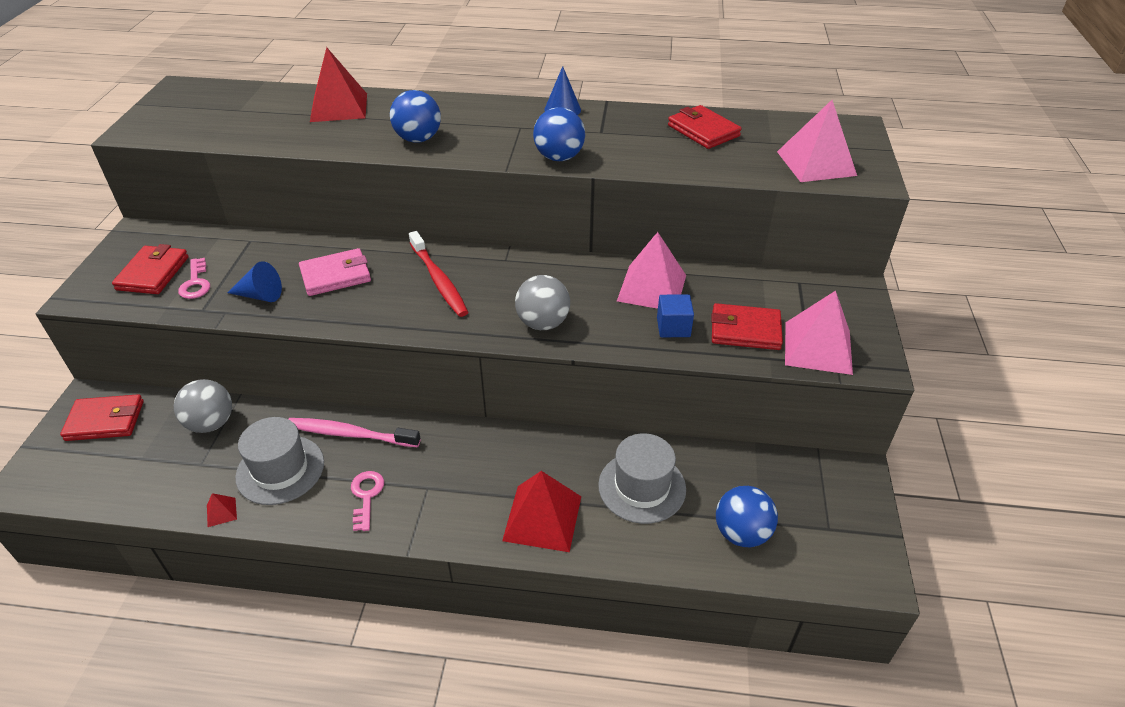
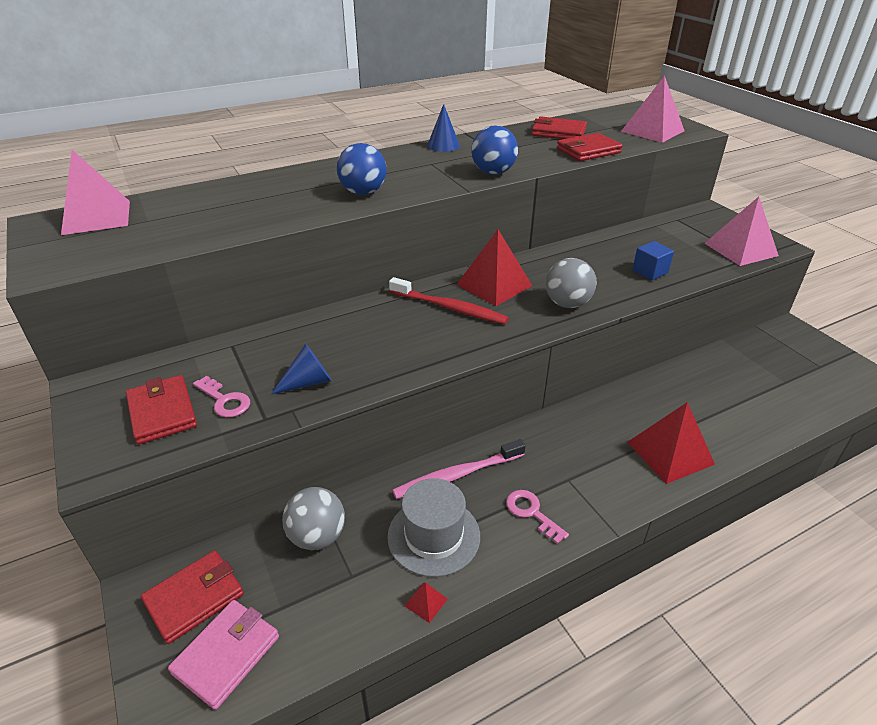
camera: 35 degrees left, 5 degrees down
(335, 275) = (357, 339): pink wallet -> pink wallet (226, 655)
(339, 107) = (251, 191): red pyramid -> red pyramid (494, 285)
(642, 487) = (699, 398): grey hat -> none
(652, 288) = (602, 254): pink pyramid -> pink pyramid (97, 217)
(741, 533) = (785, 394): blue ball -> none
(745, 330) = (691, 256): red wallet -> red wallet (588, 151)

